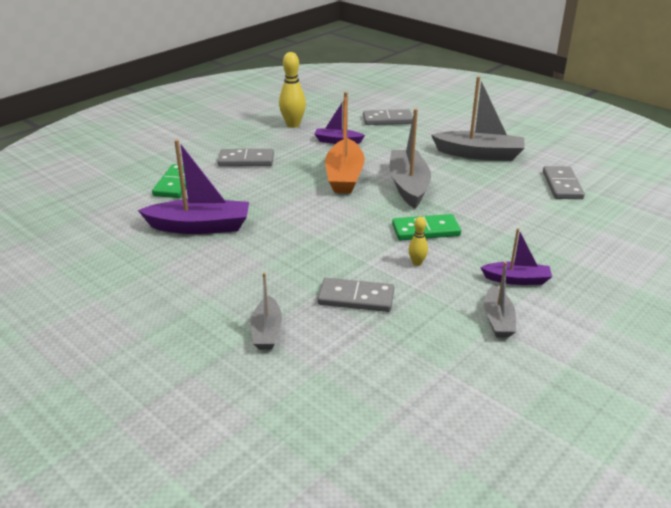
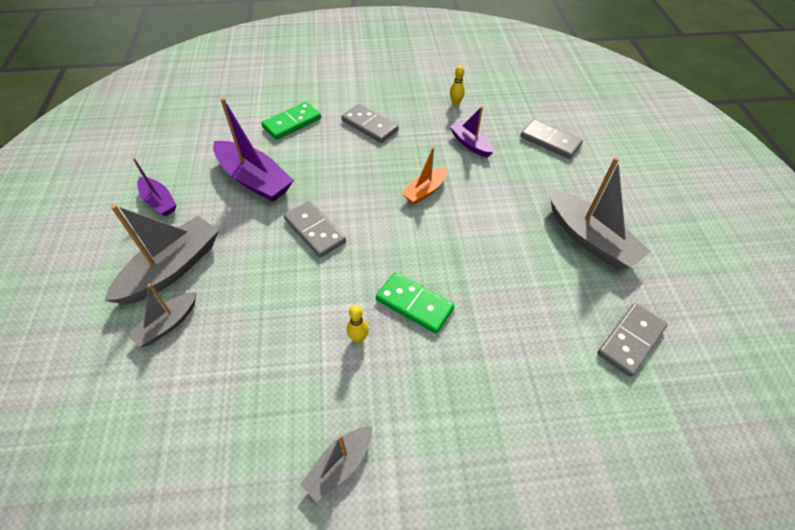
camera: 40 degrees right, 20 degrees up
(293, 125) = (455, 103): yellow bowling pin -> yellow bowling pin, size x0.52
(344, 176) = (425, 191): orange boat -> orange boat, size x0.57
(356, 298) = (265, 340): grey domino -> grey domino (315, 230)
(408, 186) = (466, 238): grey boat -> grey boat (172, 268)
(516, 279) = (419, 430): purple boat -> purple boat (159, 201)

